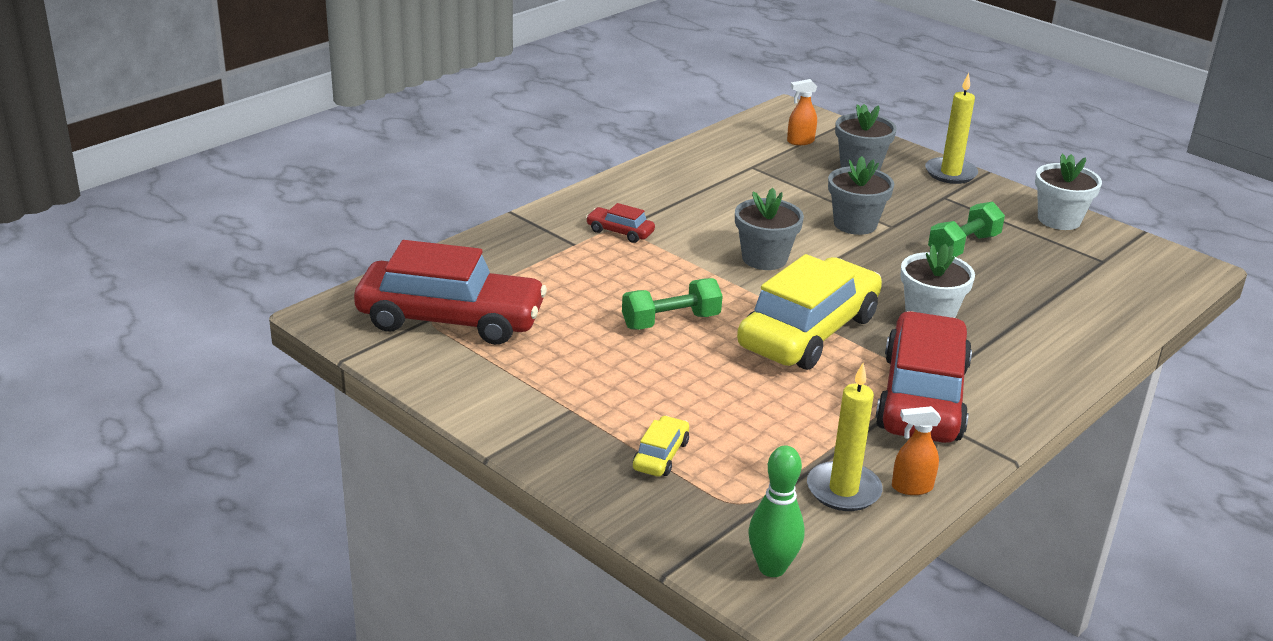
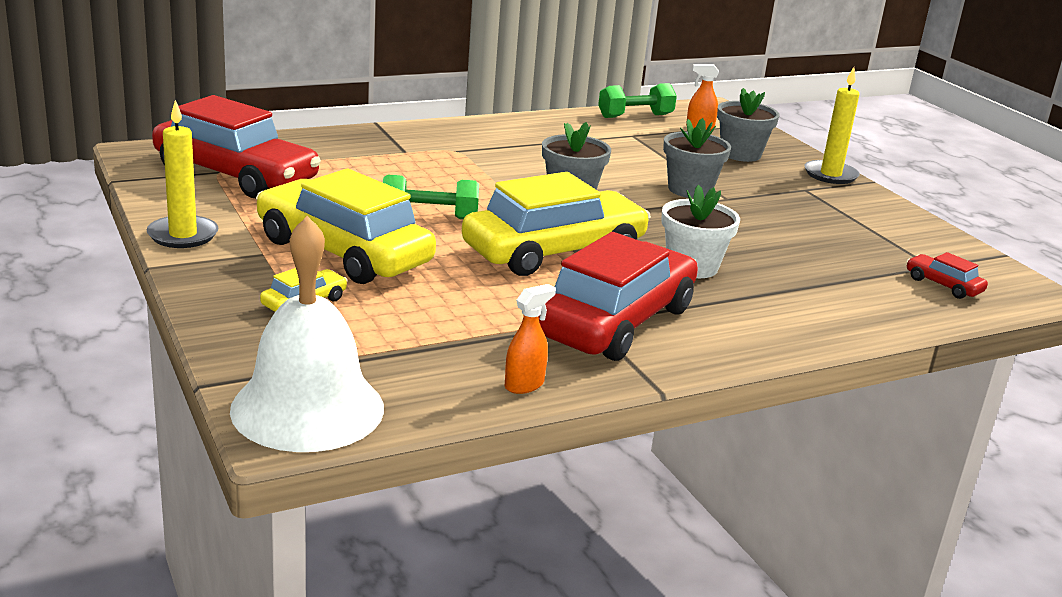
camera: 20 degrees right, 5 degrees down
(620, 232) = (456, 152): red car -> red car (943, 285)
(637, 386) = (343, 252): none -> yellow car
(772, 568) = (307, 408): green bowling pin -> white bell
(843, 490) = (451, 369): yellow candle -> yellow candle (183, 235)
(911, 487) = (524, 385): orange spray bottle -> orange spray bottle turned 120 degrees clockwise
(963, 246) = (786, 226): green dumbbell -> green dumbbell (635, 116)
(1059, 220) = (914, 228): white flower pot -> none

